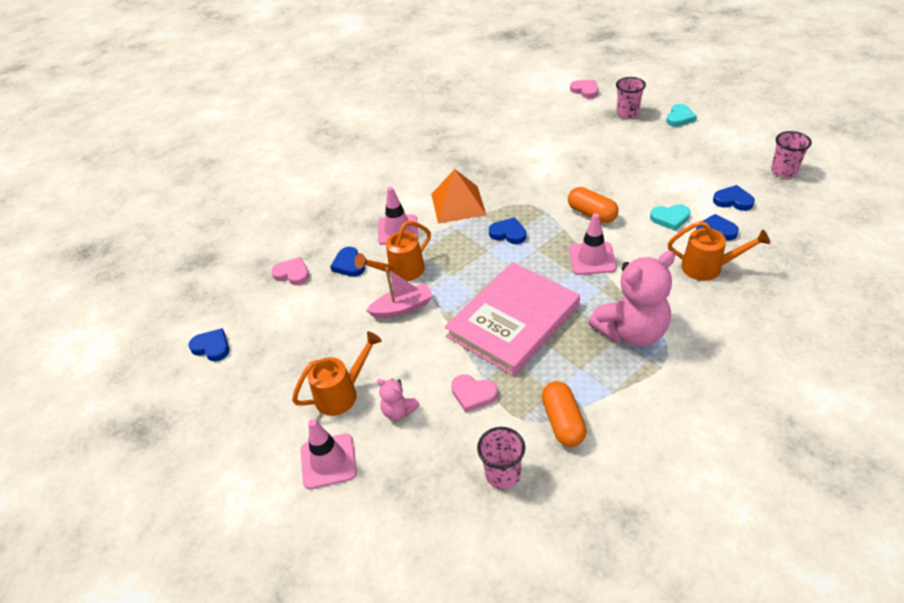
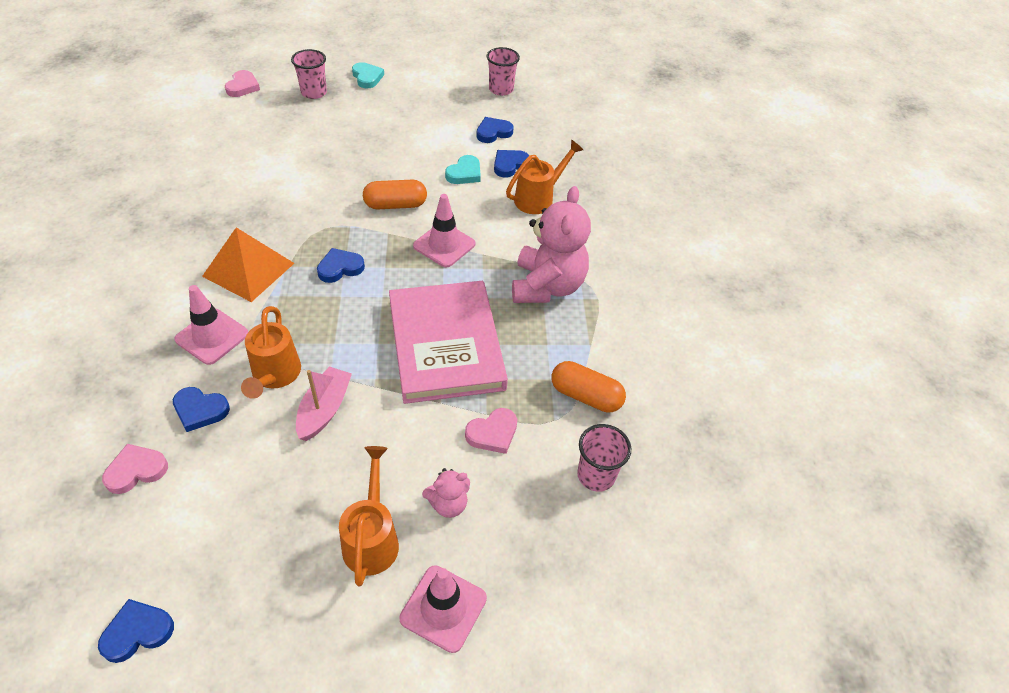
camera: 60 degrees left, 5 degrees up
(585, 90) = (243, 87): pink heart -> pink heart turned 105 degrees clockwise

